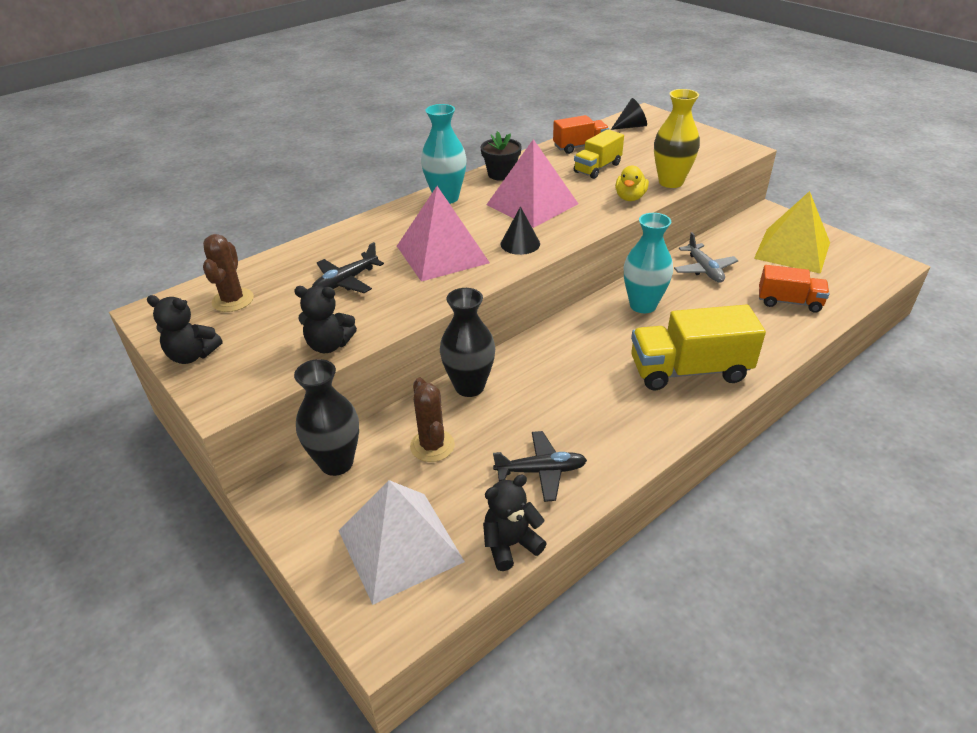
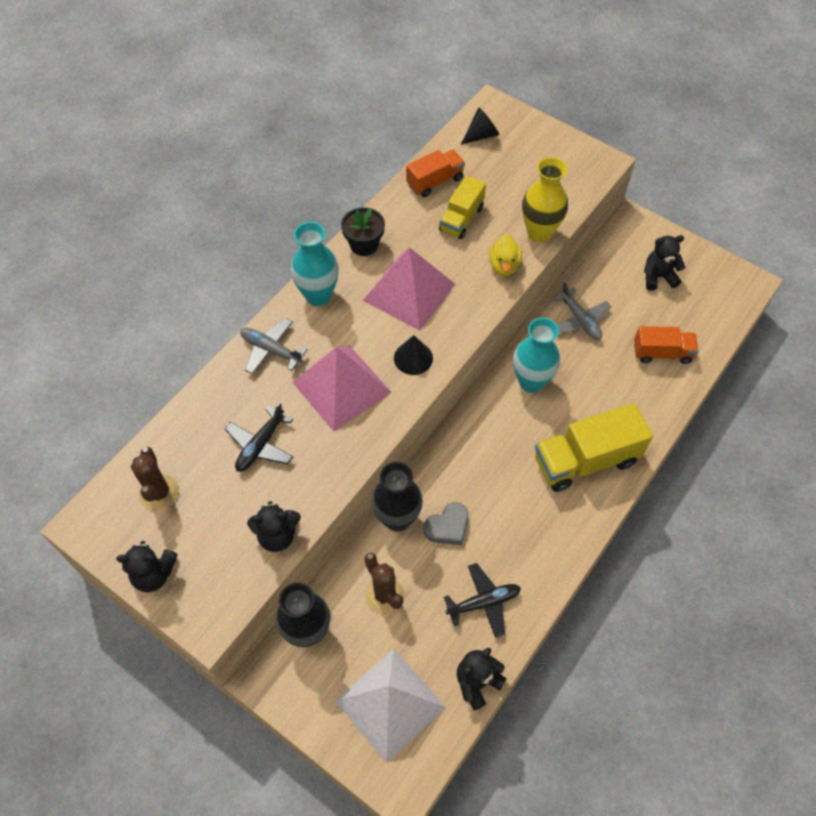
camera: 15 degrees left, 20 degrees up
(387, 225) = (271, 350): none -> grey plane
(521, 401) = (447, 527): none -> grey heart
(792, 250) = (658, 277): yellow pyramid -> black teddy bear

